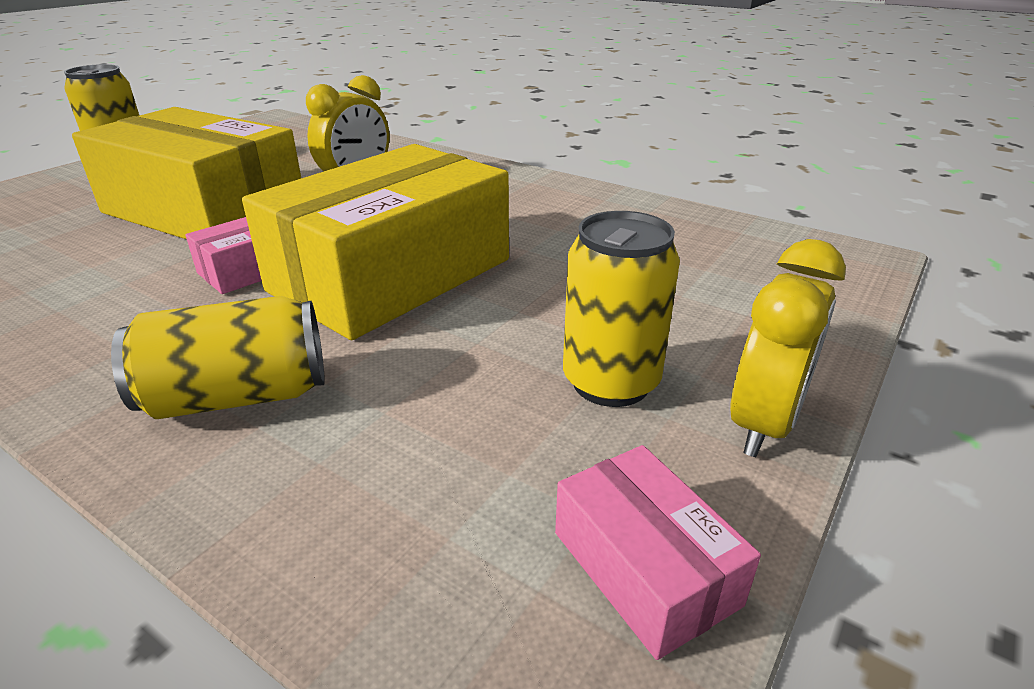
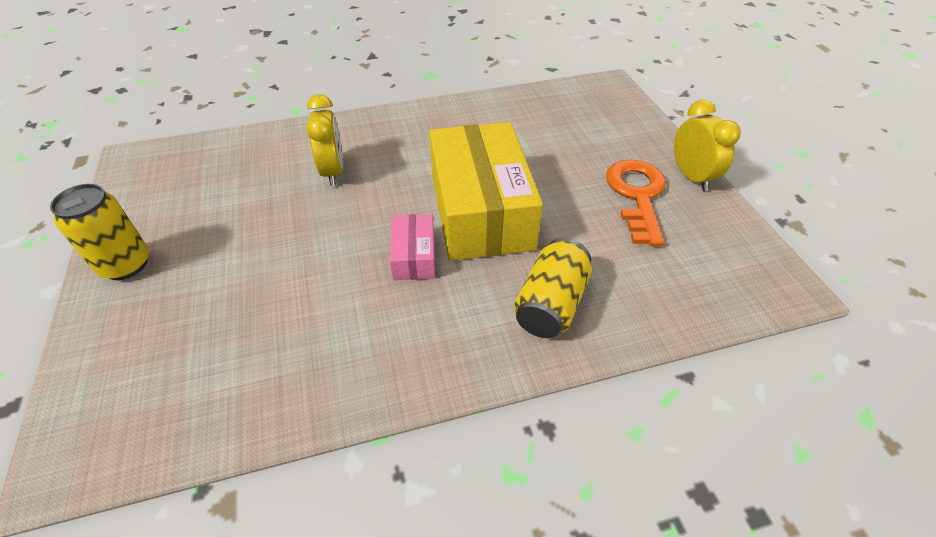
camera: 50 degrees left, 15 degrees up
(204, 210) = (291, 249): yellow box -> none
(610, 382) = (637, 195): yellow can -> orange key
(644, 568) = (737, 243): pink box -> none

